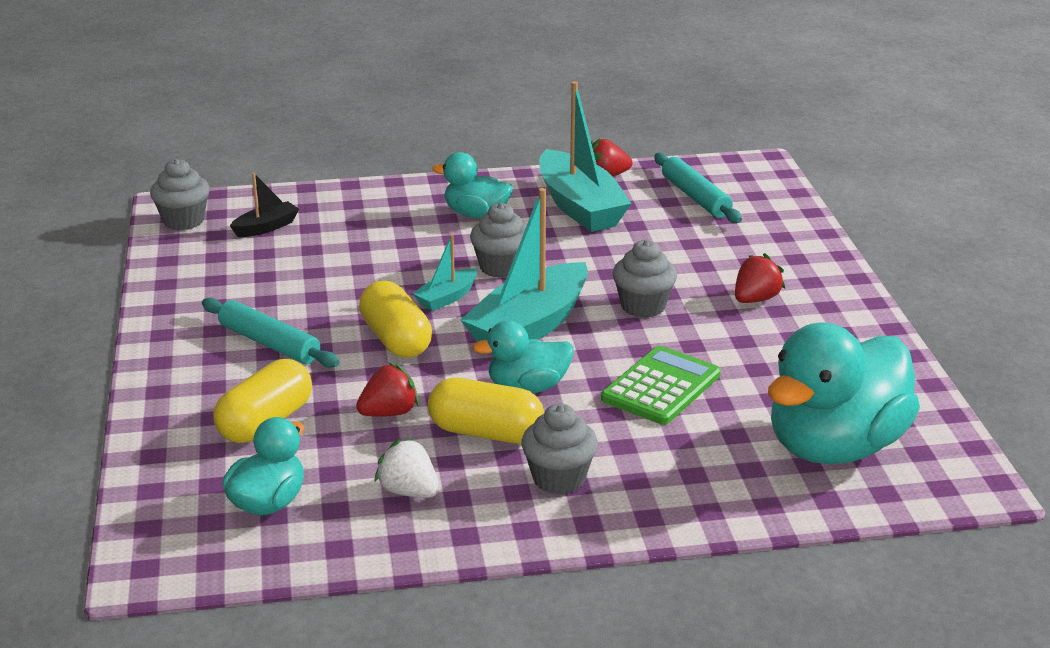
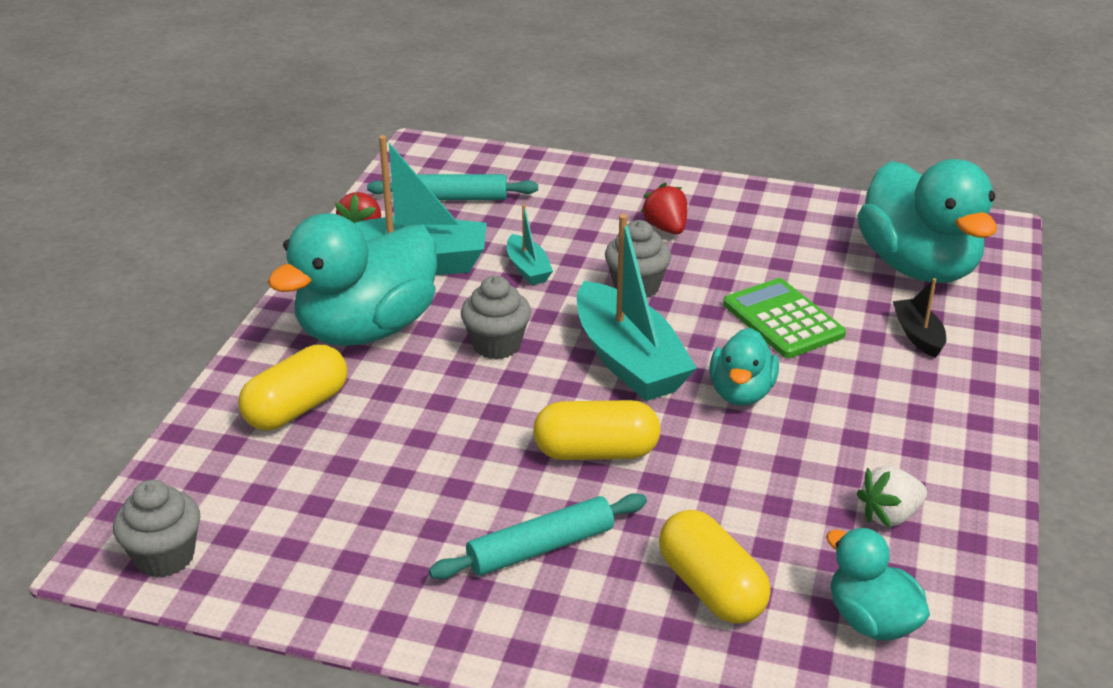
camera: 65 degrees left, 5 degrees up
(266, 227) = (253, 488): black boat -> black boat (918, 335)
(389, 413) = (739, 493): red strawberry -> none
(446, 298) = (533, 396): turquoise boat -> turquoise boat (528, 269)
(476, 214) = (367, 329): turquoise duck -> turquoise duck, size x1.89
(486, 433) = (808, 440): yellow capsule -> yellow capsule (296, 408)
(559, 478) = (905, 418): grey cupcake -> none

